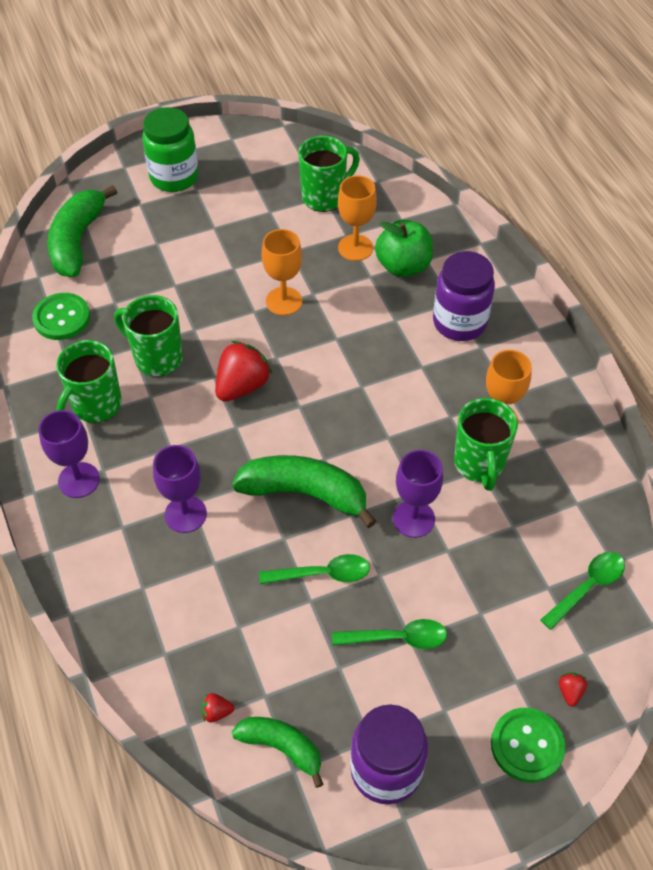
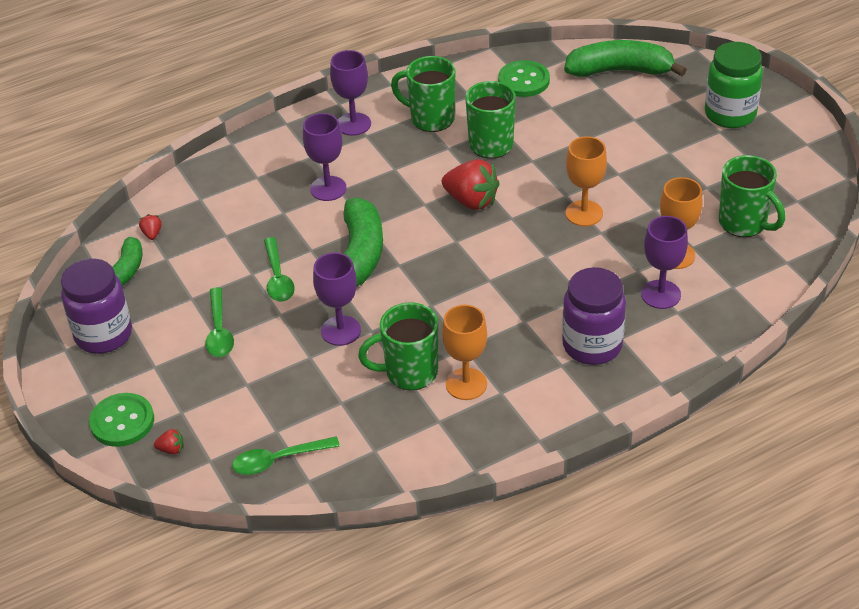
camera: 85 degrees right, 10 degrees down
(403, 266) = (661, 294): green apple -> purple goblet
(587, 587) = (278, 460): green spoon -> green spoon turned 120 degrees clockwise

